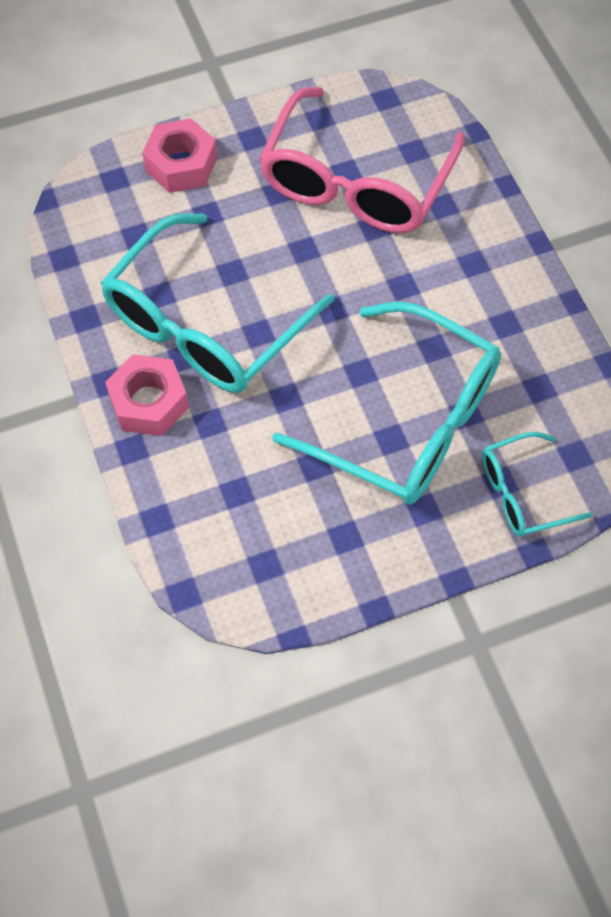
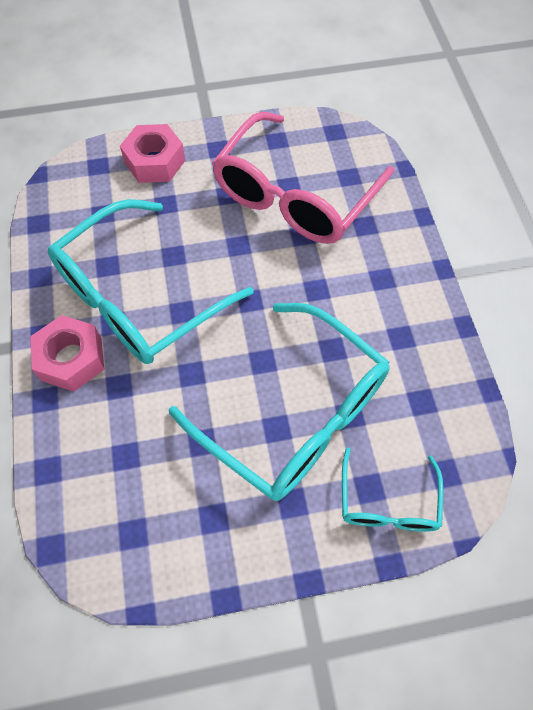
camera: 10 degrees right, 0 degrees up
(522, 493) = (388, 503): turquoise glasses -> turquoise glasses turned 75 degrees counterclockwise

